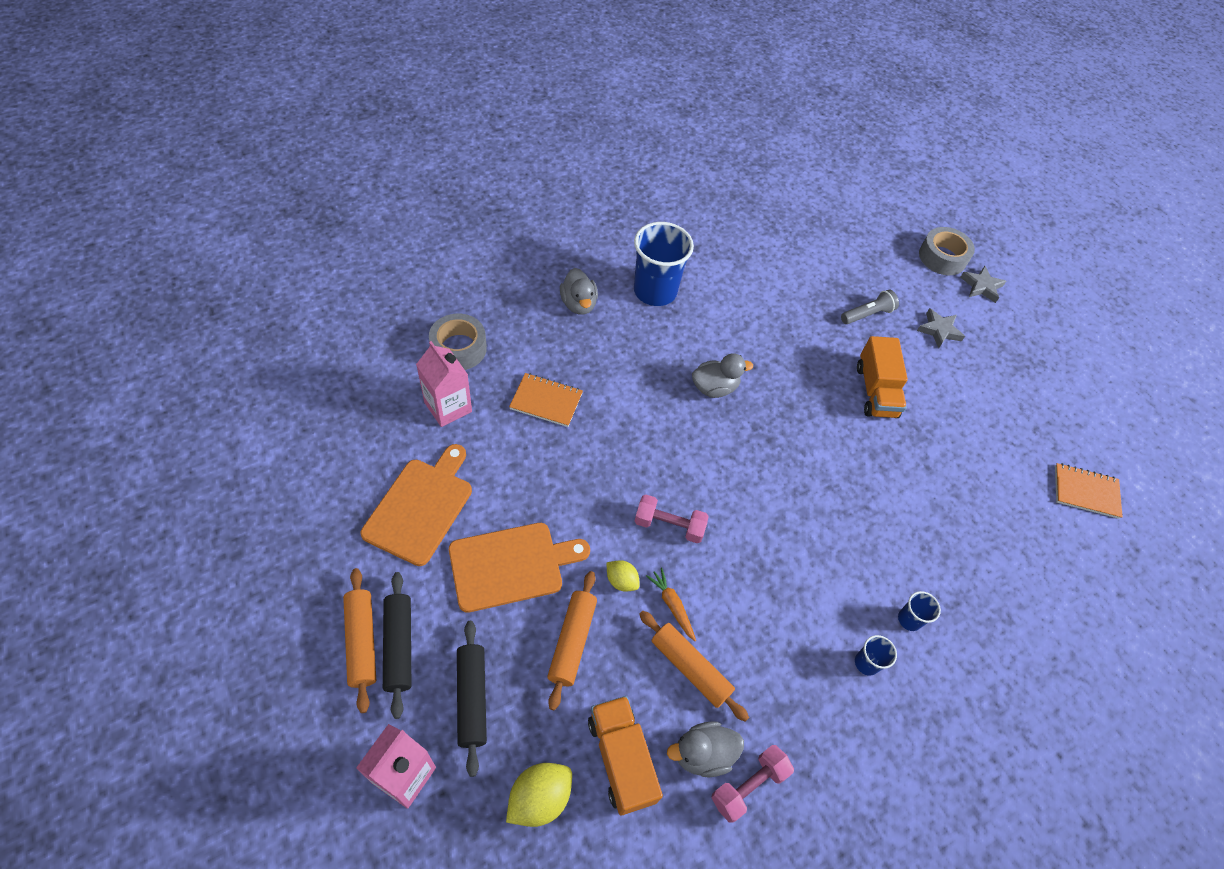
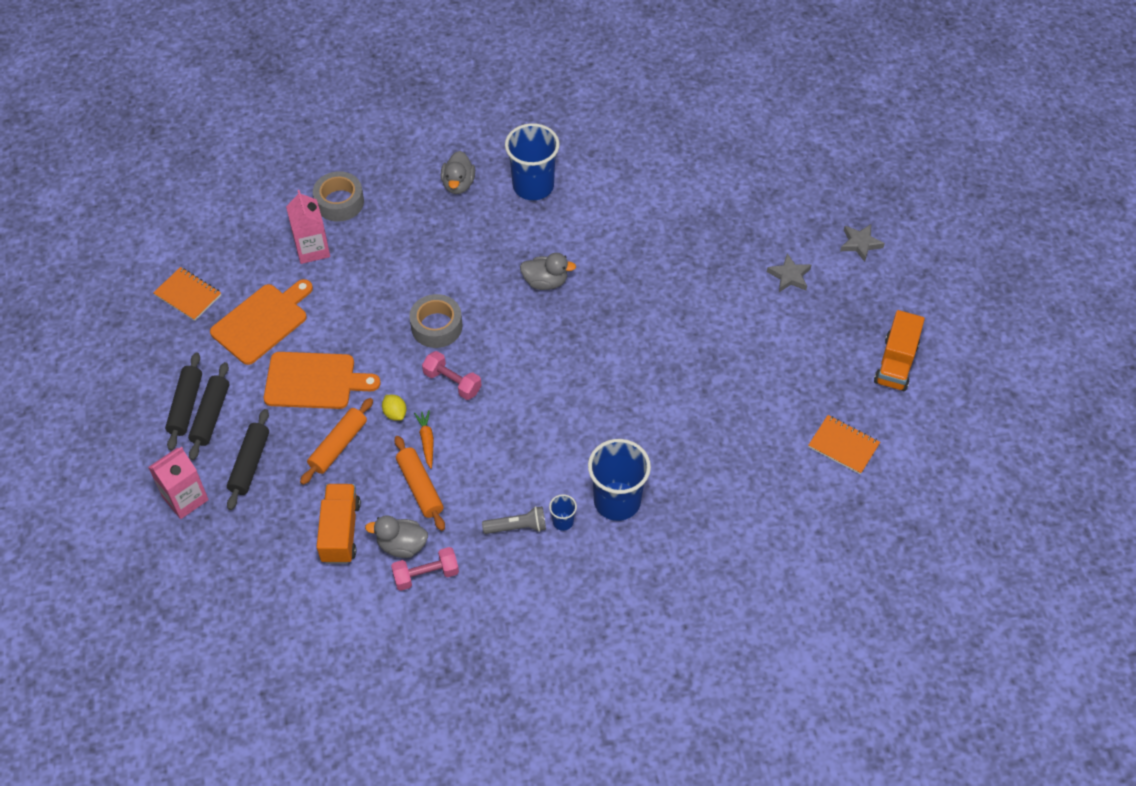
camera: 25 degrees right, 0 degrees up
(362, 641) = (186, 406): orange rolling pin -> black rolling pin
(539, 798) = (272, 539): yellow lemon -> none
(546, 401) = (394, 262): orange notebook -> orange notebook (188, 295)
(867, 314) = (726, 247): grey flashlight -> grey flashlight (517, 527)
(876, 391) = (694, 316): orange truck -> orange truck (896, 363)
(909, 619) = (617, 501): blue cup -> blue cup, size x2.24
(942, 257) = (836, 208): grey tape -> grey tape (436, 326)

